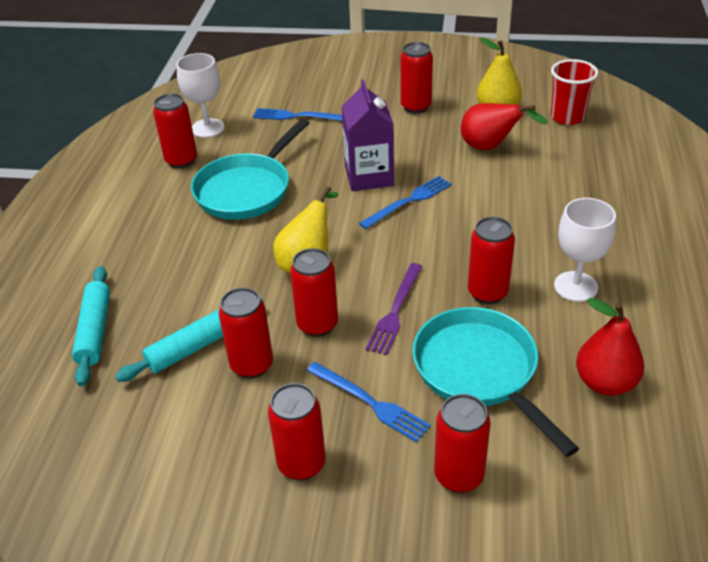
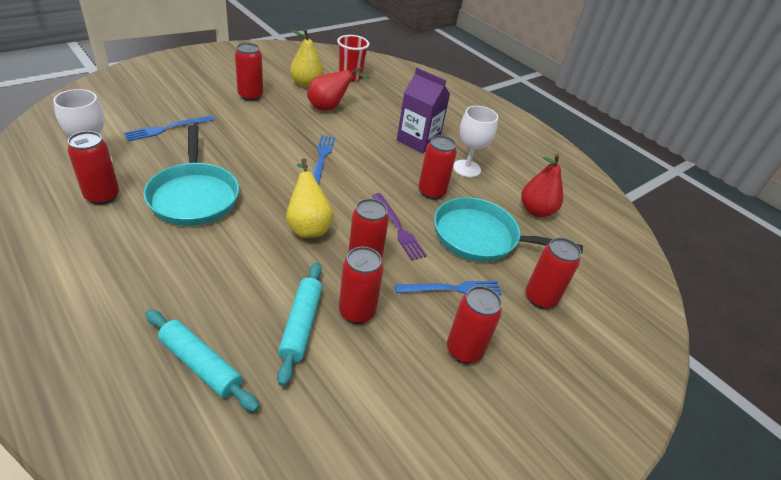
camera: 55 degrees left, 0 degrees up
(369, 176) = (276, 152): purple carton -> purple carton (418, 141)

